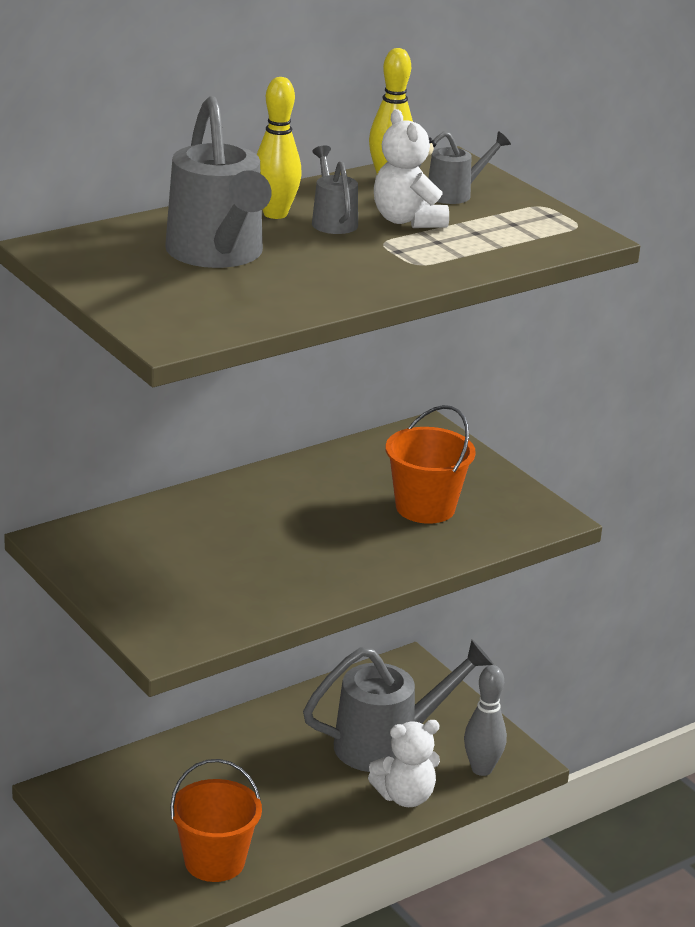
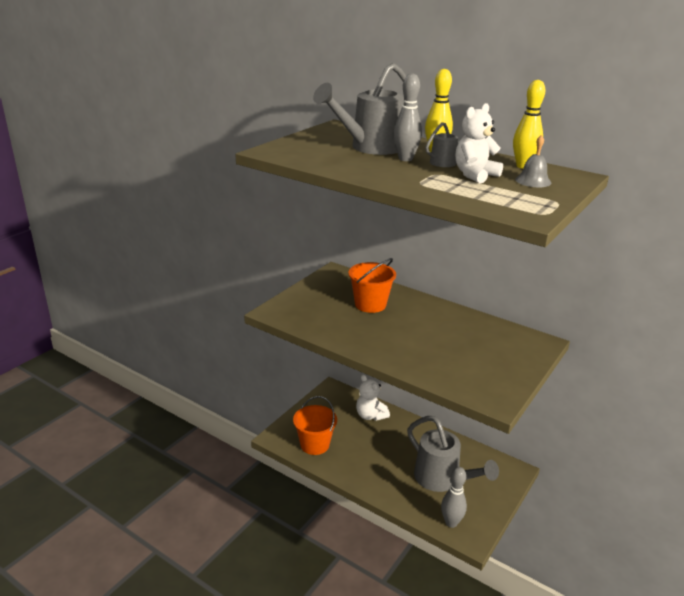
camera: 70 degrees right, 0 degrees up
(297, 244) = (405, 159): none -> grey bowling pin
(405, 797) = (405, 497): white teddy bear -> white teddy bear (370, 415)
(425, 508) = (460, 356): orange bucket -> orange bucket (370, 304)
(455, 194) = (533, 181): grey watering can -> grey bell

